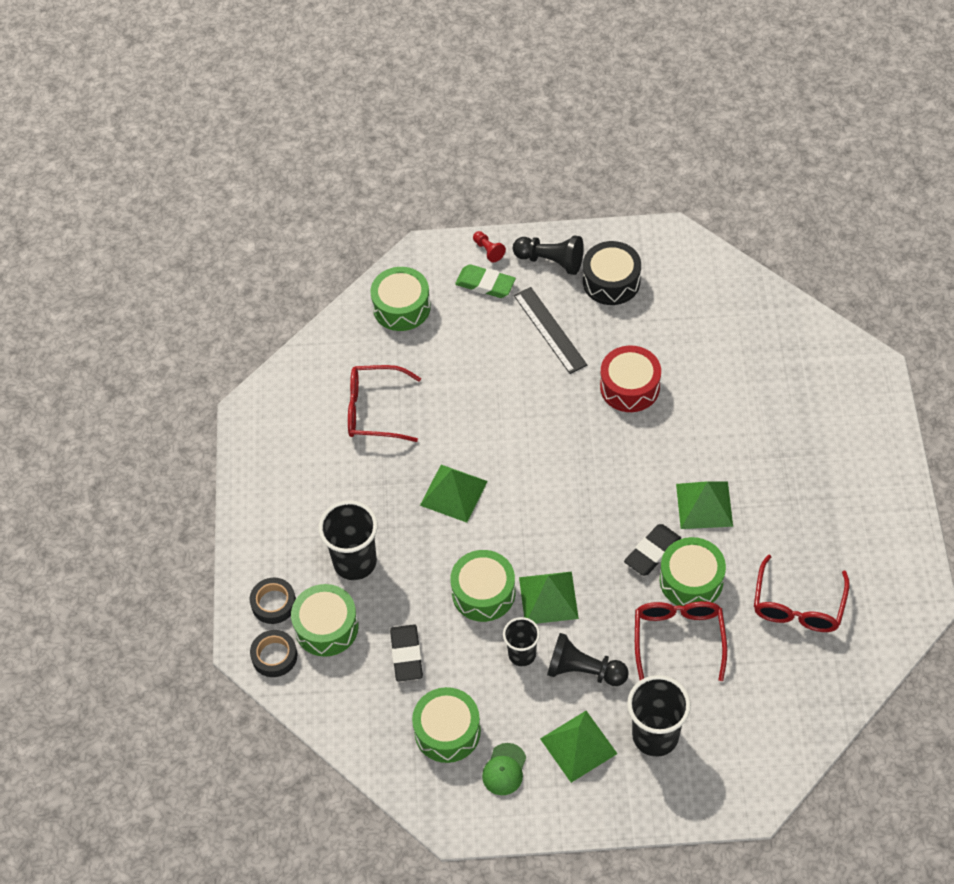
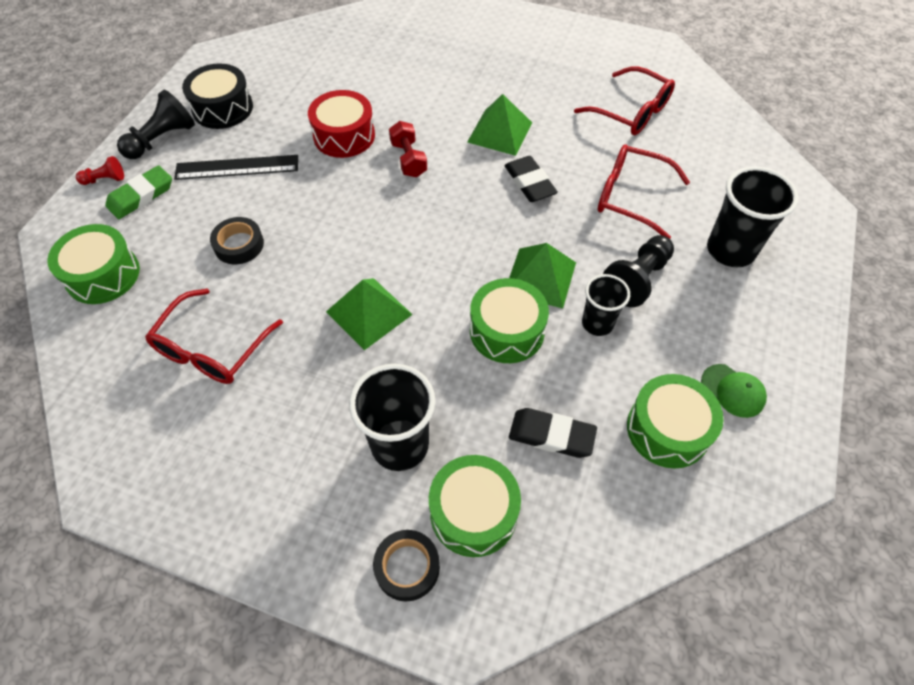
camera: 70 degrees left, 0 degrees up
(274, 656) = (486, 596): black tape -> black tape (239, 245)
(578, 746) = (723, 314): green pyramid -> none
(628, 448) = (408, 159): none -> red dumbbell
(691, 580) = (573, 167): green drum -> none

